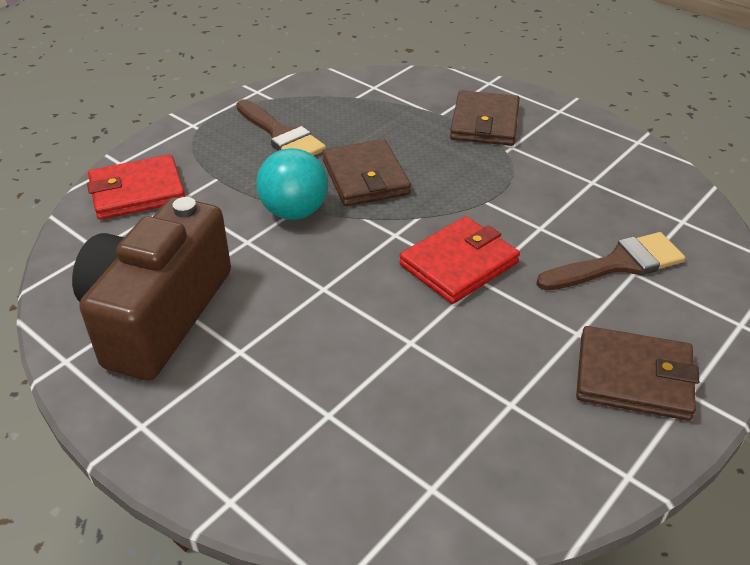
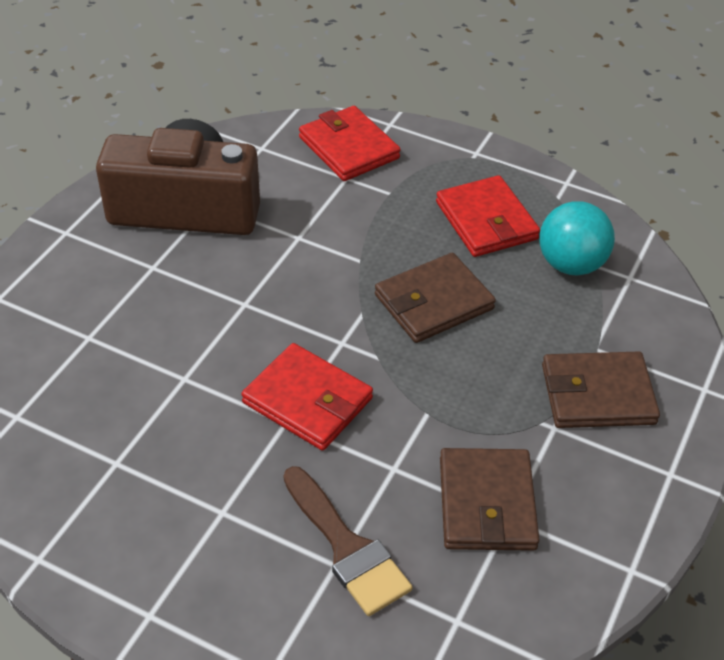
camera: 75 degrees right, 5 degrees up
(281, 135) = (486, 221): brown brush -> red wallet
(294, 212) = (354, 259): turquoise ball -> turquoise ball (571, 264)
(633, 377) = (165, 563): brown wallet -> brown wallet (487, 503)

